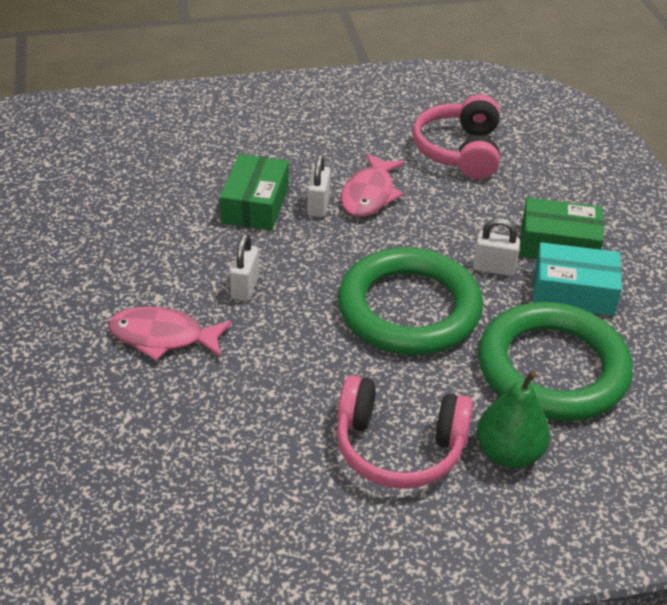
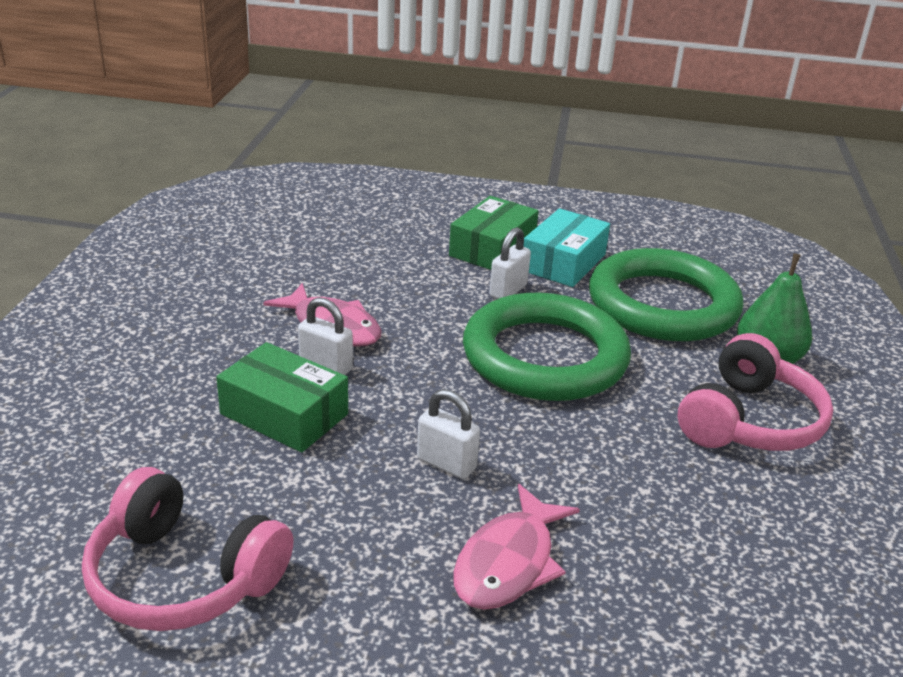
camera: 70 degrees left, 10 degrees down
(459, 151) = (302, 252): pink headphones -> pink headphones (183, 577)

